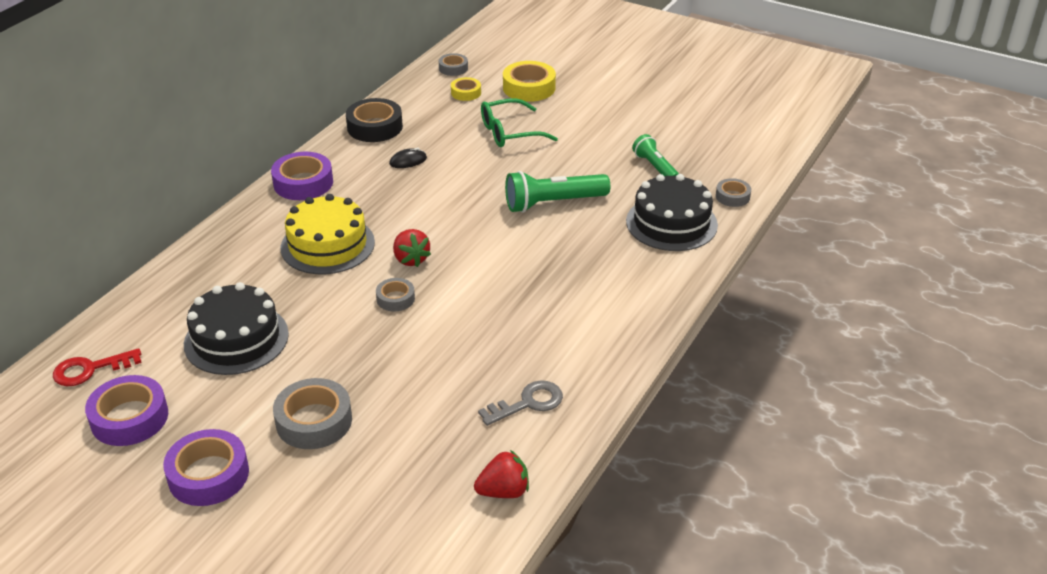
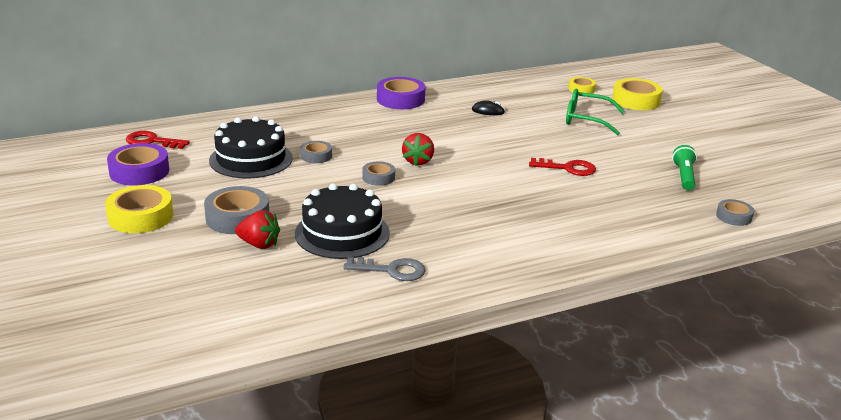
camera: 35 degrees right, 10 degrees down
(208, 475) = (140, 217): purple tape -> yellow tape
(327, 245) = (372, 134): yellow cake -> none
(375, 127) = (489, 87): black tape -> none
(453, 68) = (589, 74): grey tape -> grey tape (316, 156)
(503, 491) = (304, 311): red strawberry -> red strawberry (259, 244)
(553, 203) = (567, 168): green flashlight -> red key
(671, 223) = (654, 213): black cake -> black cake (342, 233)

